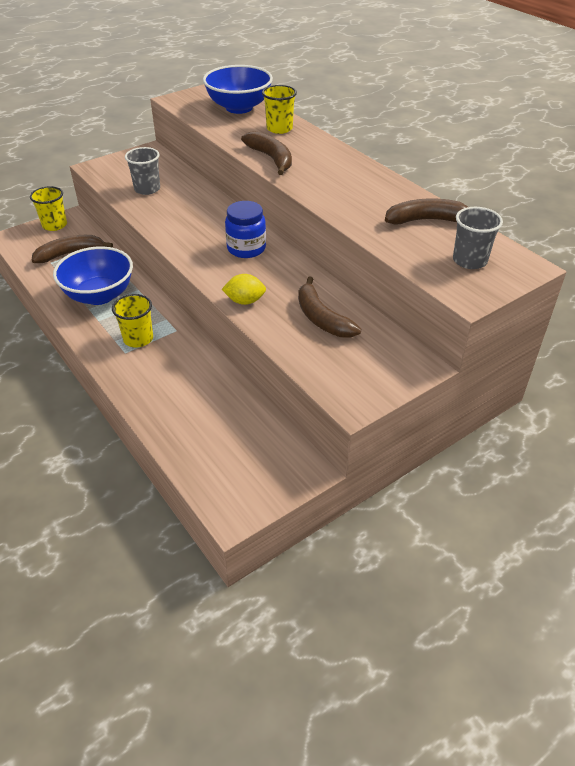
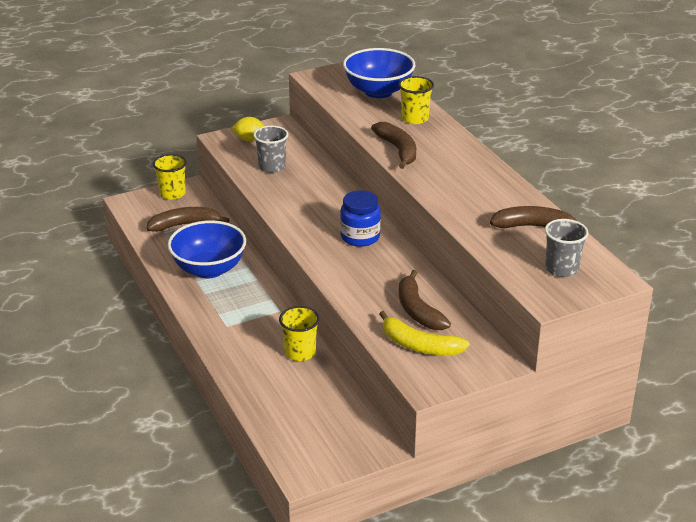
camera: 10 degrees right, 10 degrees down
(138, 339) = (241, 314): yellow cup -> yellow cup (300, 352)
(245, 301) = (347, 287): yellow lemon -> yellow lemon (249, 140)
(333, 357) = (419, 345): none -> yellow banana

